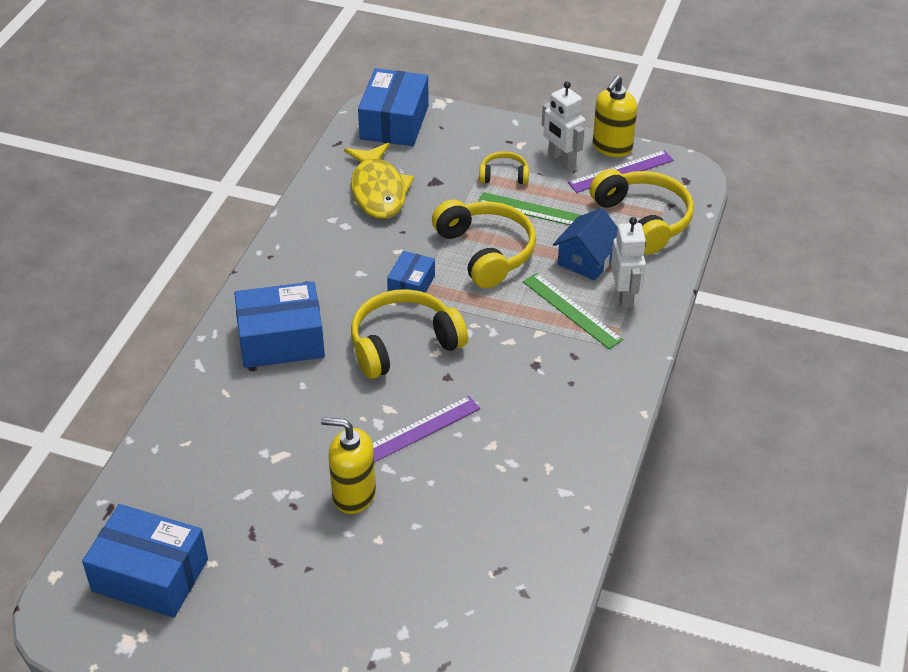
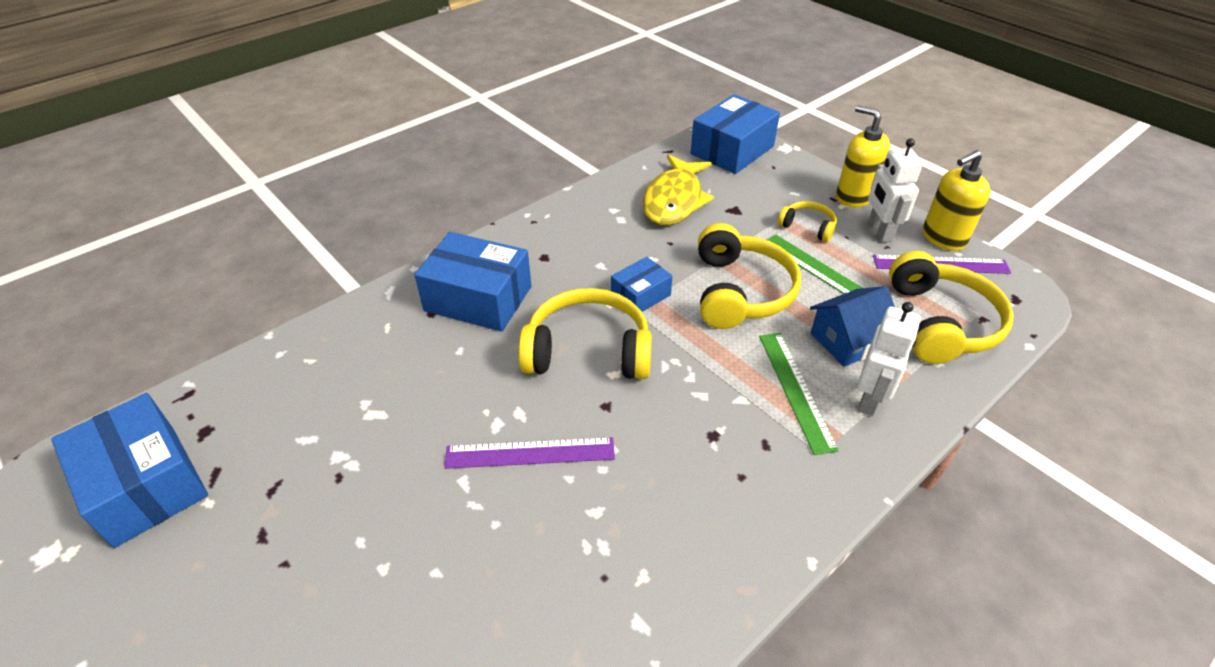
camera: 30 degrees right, 0 degrees up
(353, 495) = (405, 496): yellow soap dispenser -> yellow soap dispenser (854, 196)

